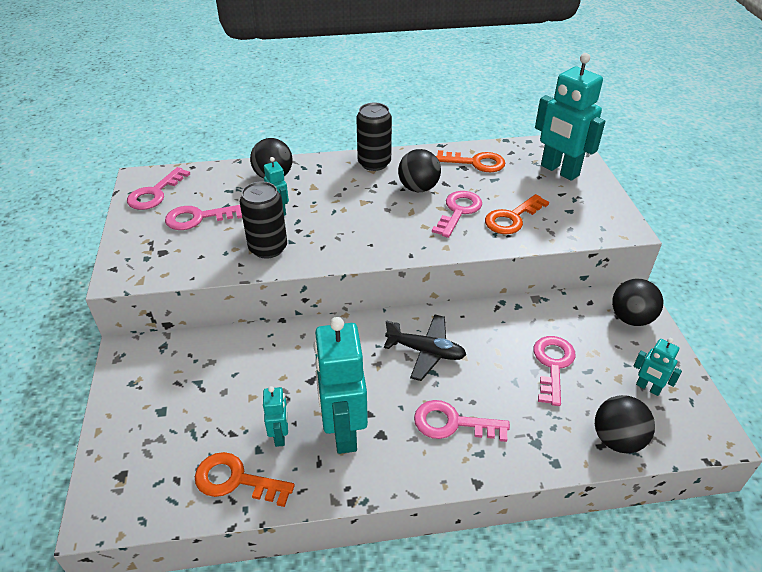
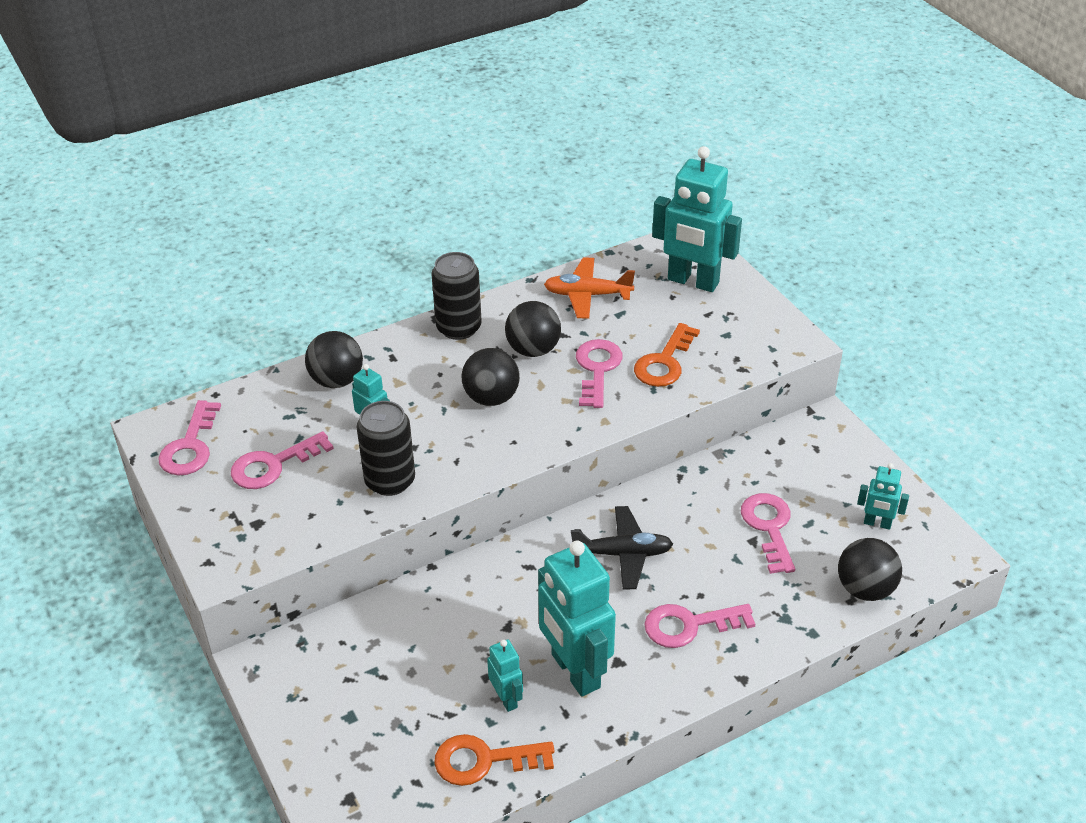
camera: 20 degrees left, 0 degrees up
(476, 163) = (587, 295): orange key -> orange plane
(631, 318) = (832, 448): black ball -> black ball (491, 398)

